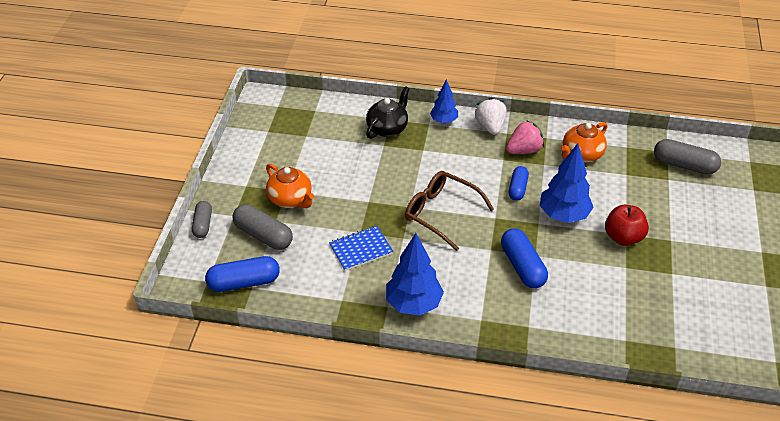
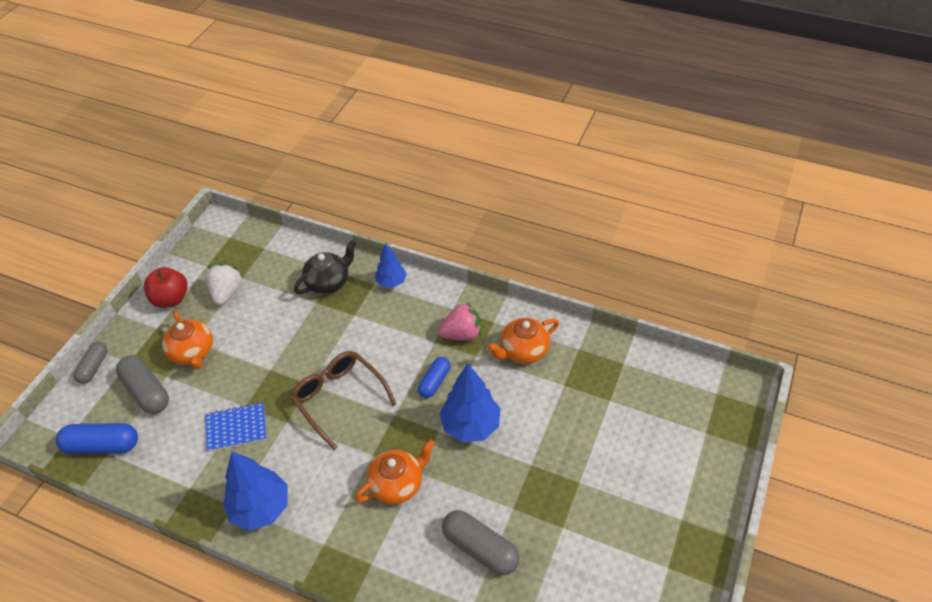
camera: 15 degrees right, 5 degrees up
(490, 127) = (438, 298): white strawberry -> white strawberry (226, 293)
(522, 266) = (397, 484): blue capsule -> orange teapot
(623, 237) = (526, 468): red apple -> red apple (171, 299)
(684, 165) = (636, 385): grey capsule -> grey capsule (480, 548)

